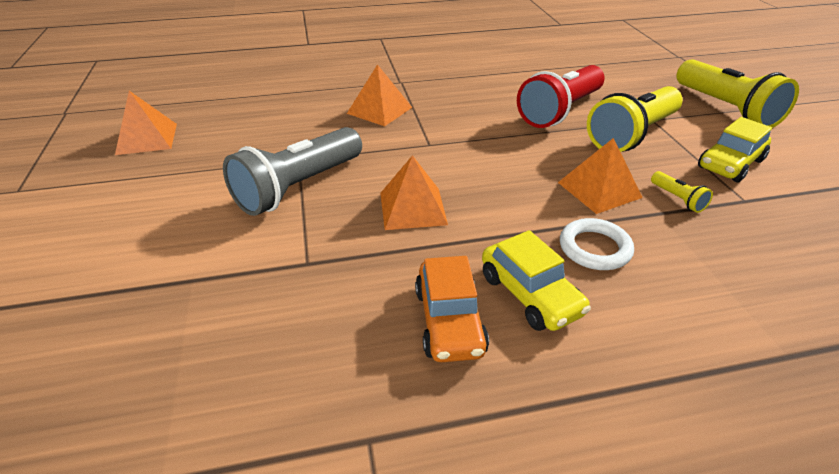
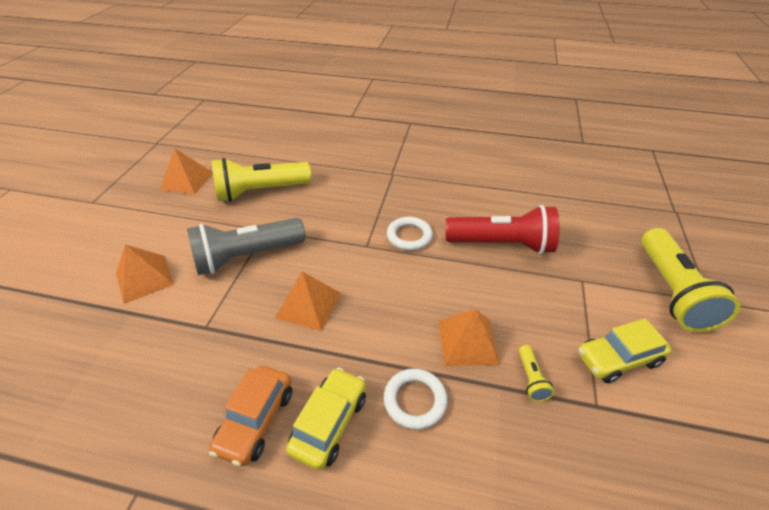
camera: 25 degrees right, 5 degrees up
(379, 110) = (355, 199): orange pyramid -> orange pyramid (144, 278)
(466, 126) = (409, 236): none -> white ring
(530, 295) = (329, 423): yellow car -> yellow car turned 150 degrees counterclockwise
(560, 111) = (502, 244): red flashlight -> red flashlight turned 150 degrees counterclockwise
(632, 135) = (547, 292): yellow flashlight -> yellow flashlight (261, 191)

